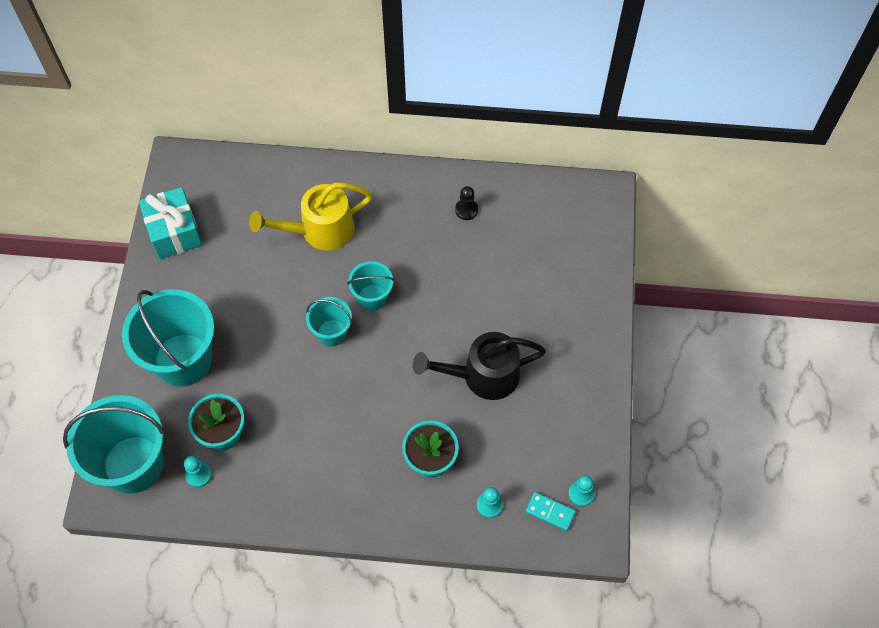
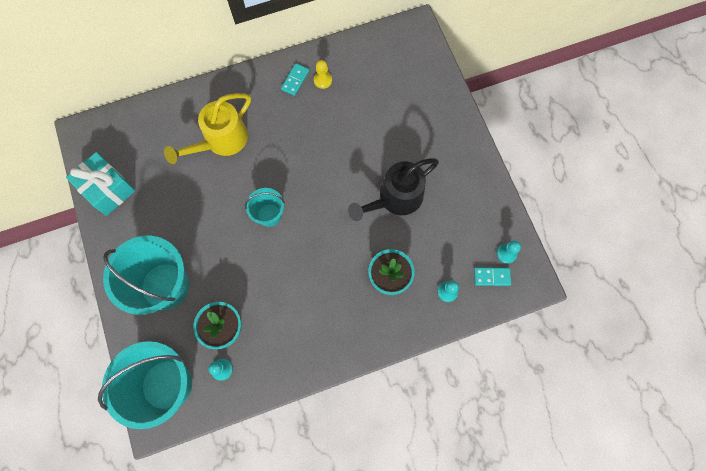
camera: 25 degrees left, 10 degrees up
(372, 297) = (286, 175): turquoise bucket -> none
(435, 197) = (295, 80): none -> turquoise domino
(466, 210) = (322, 80): black pawn -> yellow pawn

